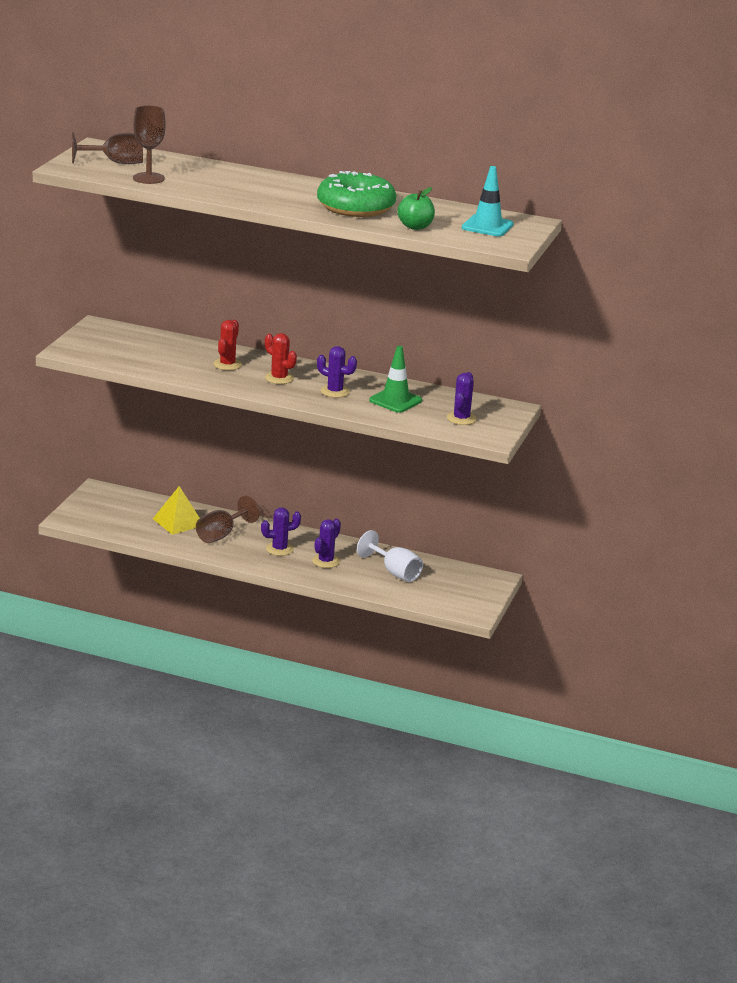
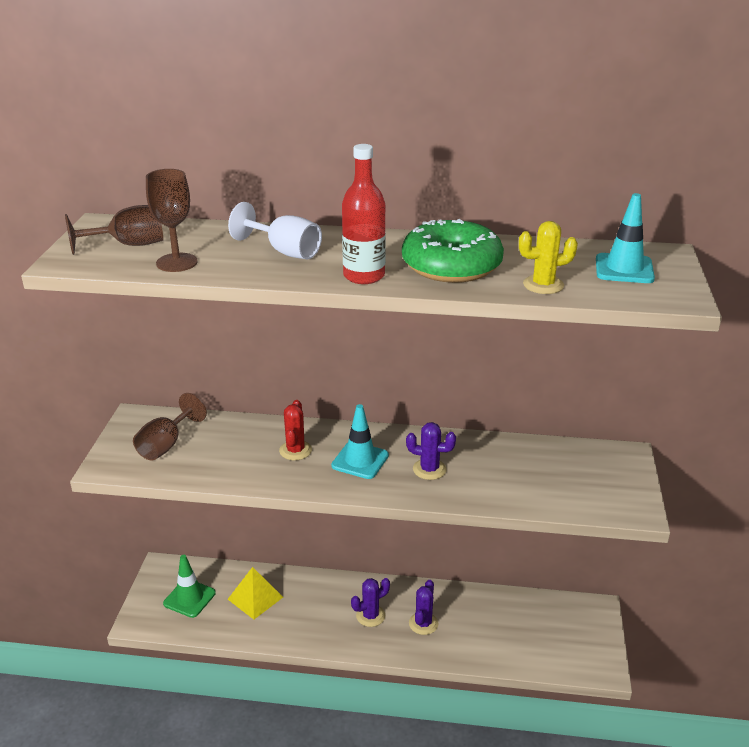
camera: 10 degrees left, 5 degrees up
(221, 535) = (304, 608): brown goblet -> brown goblet (166, 445)
(279, 378) = (360, 460): red cactus -> turquoise traffic cone
(284, 204) = (364, 276): none -> red bottle
(395, 400) = (500, 470): green traffic cone -> green traffic cone (189, 598)
(395, 572) = (498, 624): white goblet -> white goblet (285, 251)
(415, 226) = (543, 285): green apple -> yellow cactus
(461, 418) = (585, 484): purple cactus -> none

